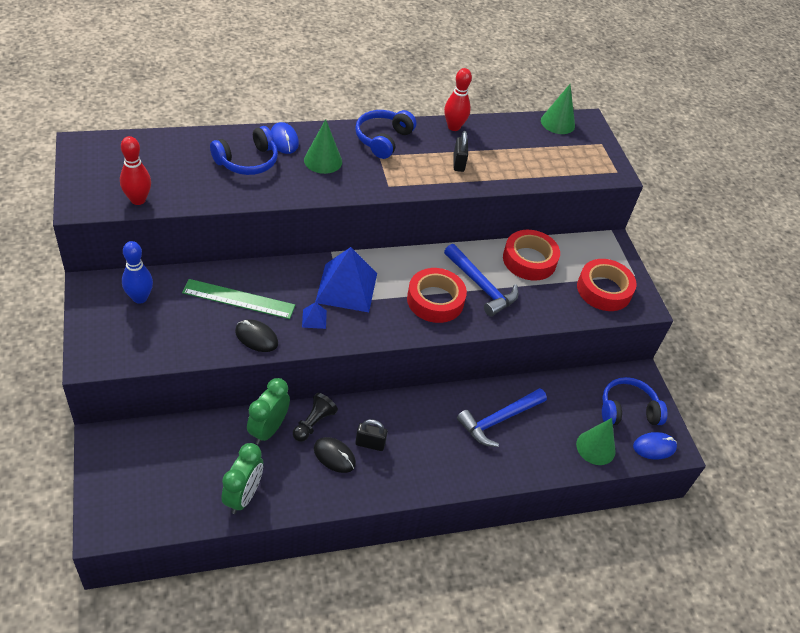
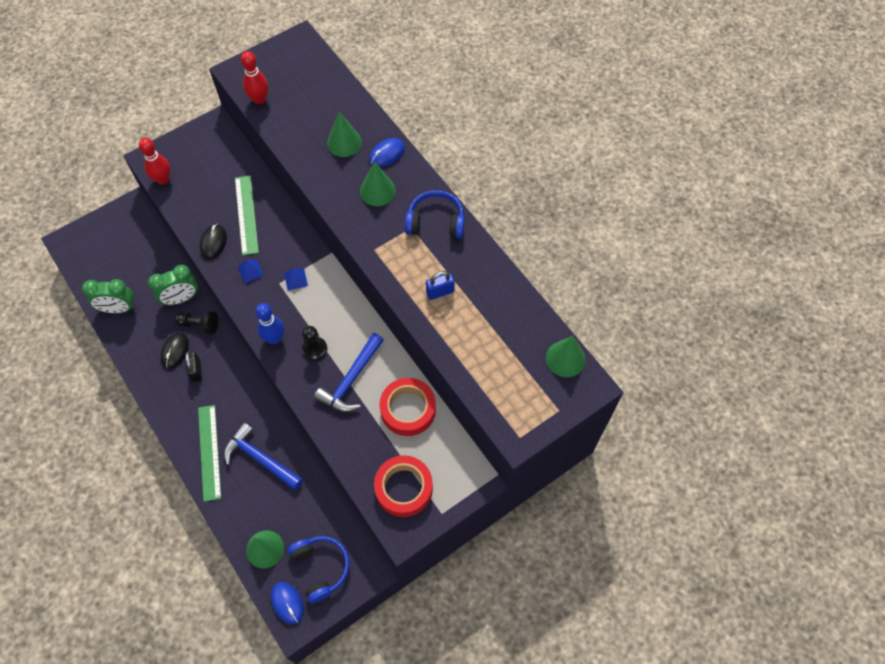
camera: 75 degrees right, 15 degrees up
(140, 298) = (217, 157): blue bowling pin -> blue bowling pin (274, 338)
(247, 161) = (344, 142): blue headphones -> green cone
(268, 429) = (181, 298): green clock -> green clock turned 150 degrees clockwise
(346, 287) = (295, 279): blue pyramid -> blue pyramid, size x0.43
(435, 300) = (314, 349): red tape -> black pawn
(453, 127) = (493, 270): red bowling pin -> red bowling pin (163, 179)
(458, 163) = (440, 292): black padlock -> blue padlock
(473, 461) = (209, 452): none -> green ruler

